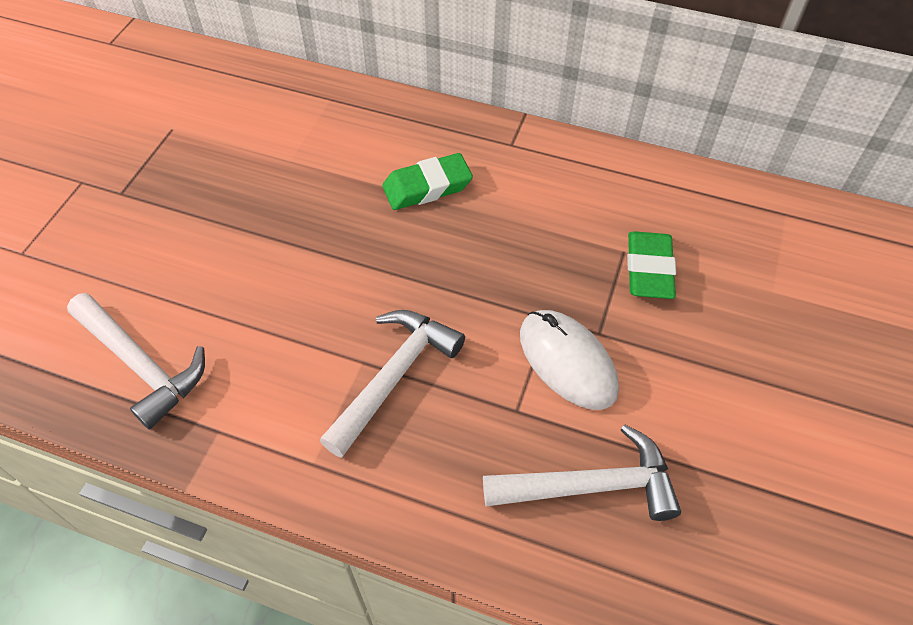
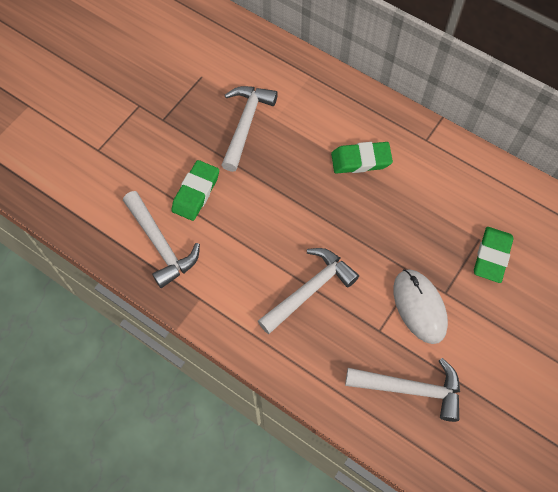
camera: 15 degrees right, 10 degrees up
(187, 279) = (196, 193): none -> green eraser
(249, 175) = (246, 124): none -> white hammer

